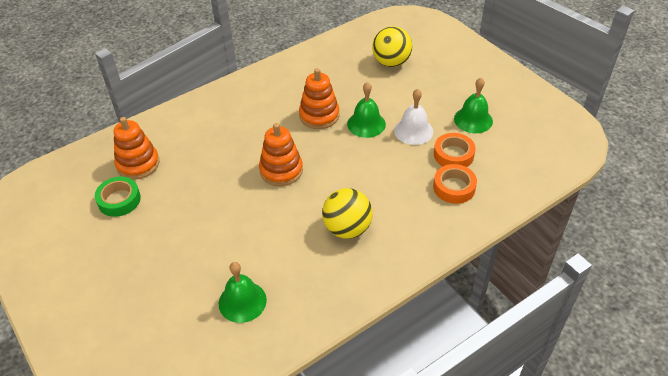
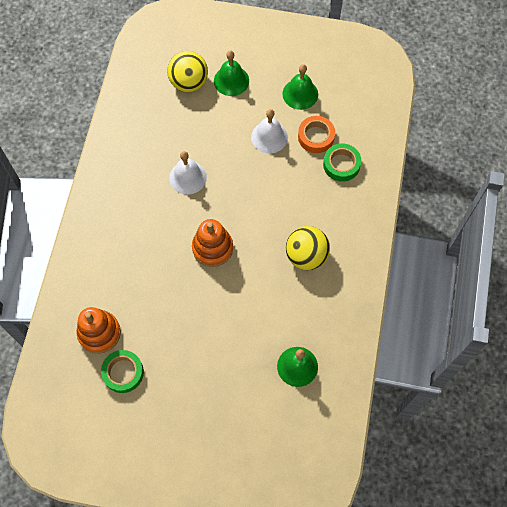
camera: 45 degrees left, 20 degrees up
(319, 115) = (188, 177): orange stacking toy -> white bell
(366, 124) = (230, 157): green bell -> green bell (231, 80)
(454, 187) = (341, 165): orange tape -> green tape

